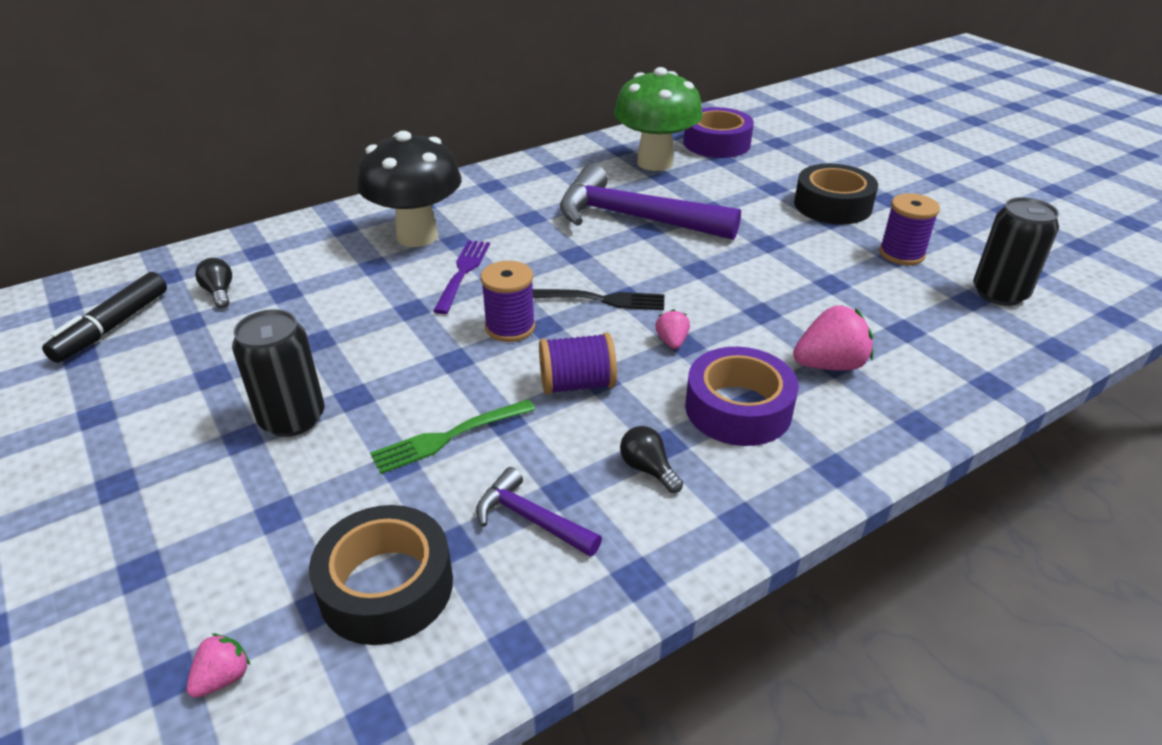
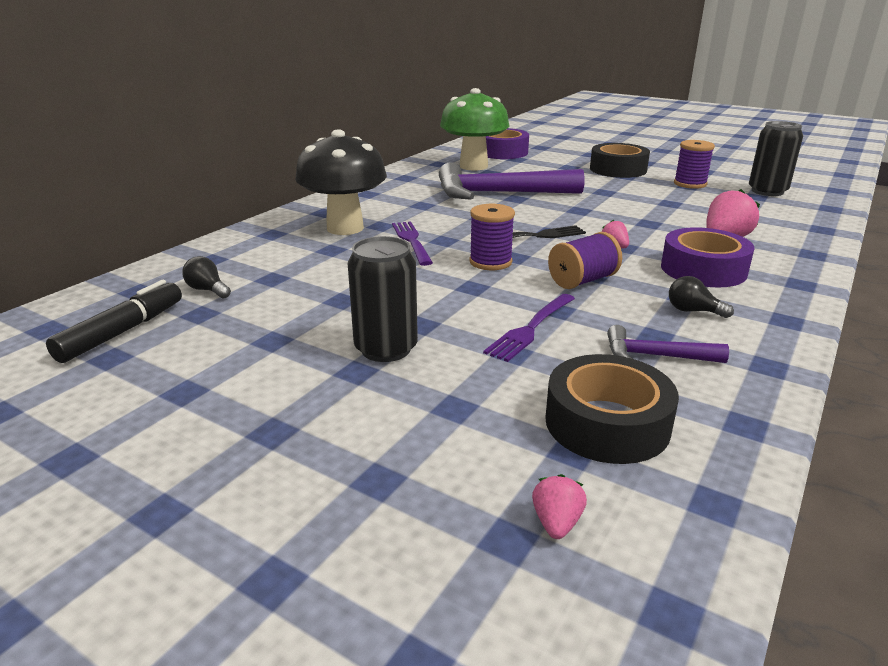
camera: 25 degrees left, 10 degrees down
(112, 327) = (122, 332): black marker -> black marker turned 150 degrees counterclockwise
(449, 437) = (530, 328): green fork -> purple fork

